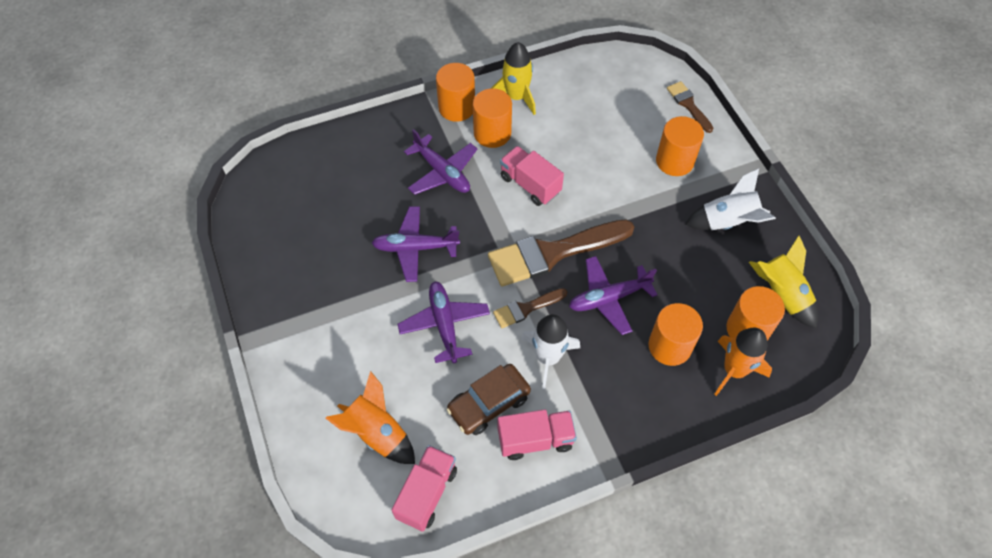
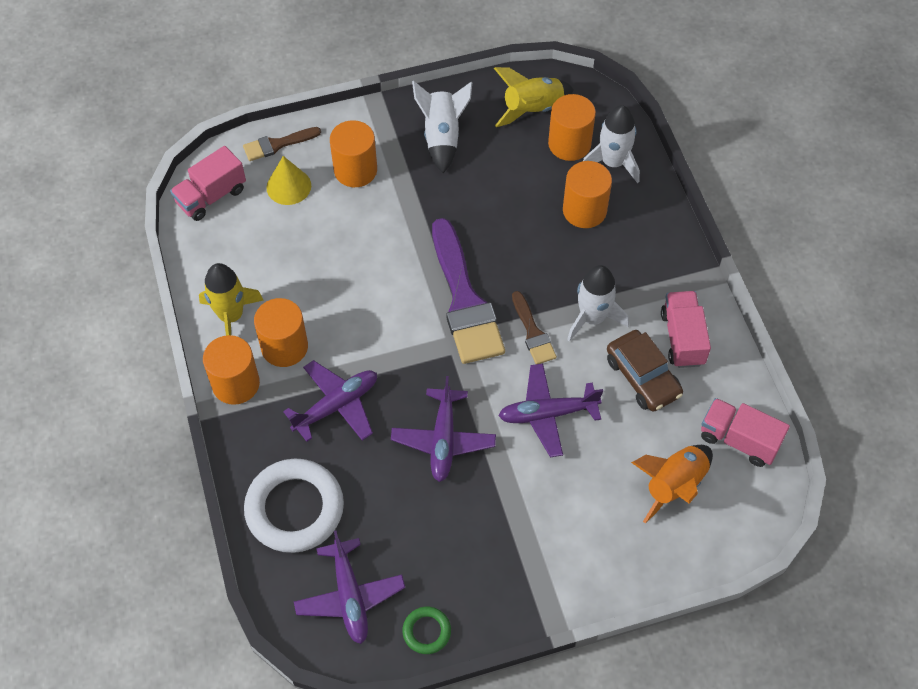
camera: 85 degrees left, 0 degrees up
(250, 250) = (426, 631): none -> green ring
(353, 156) = (294, 508): none -> white ring
(530, 184) = (368, 313): pink truck -> pink truck (211, 196)
(553, 253) = (464, 300): brown brush -> purple brush
(609, 298) = (526, 255): purple plane -> purple plane (349, 596)
(647, 117) = (288, 186): none -> yellow cone
(734, 370) = (613, 163): orange rocket -> white rocket

